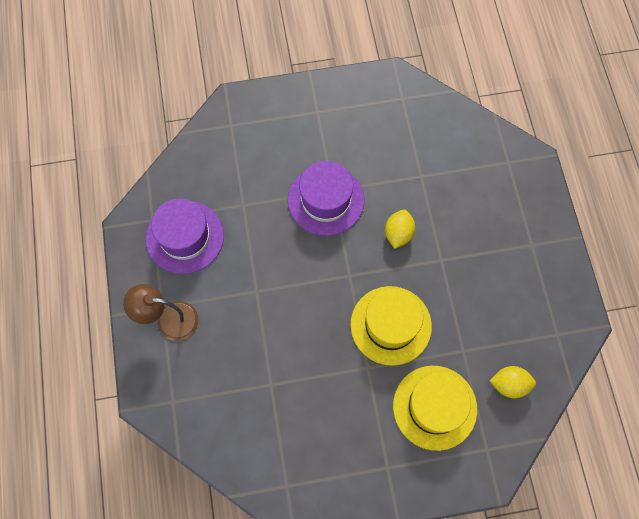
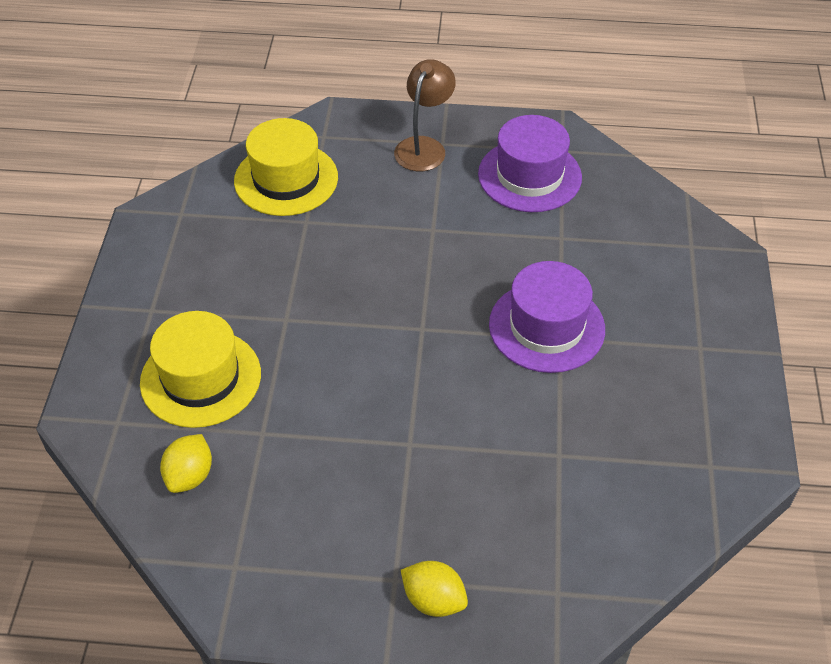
camera: 105 degrees right, 20 degrees down
(391, 325) = (333, 357): yellow hat -> yellow hat (286, 179)
(398, 233) = (469, 400): yellow lemon -> yellow lemon (434, 600)

